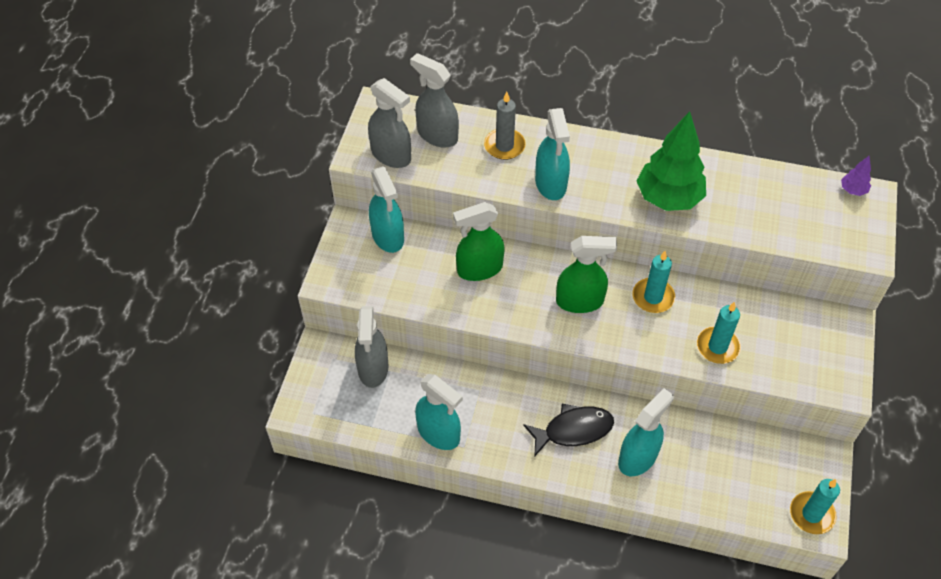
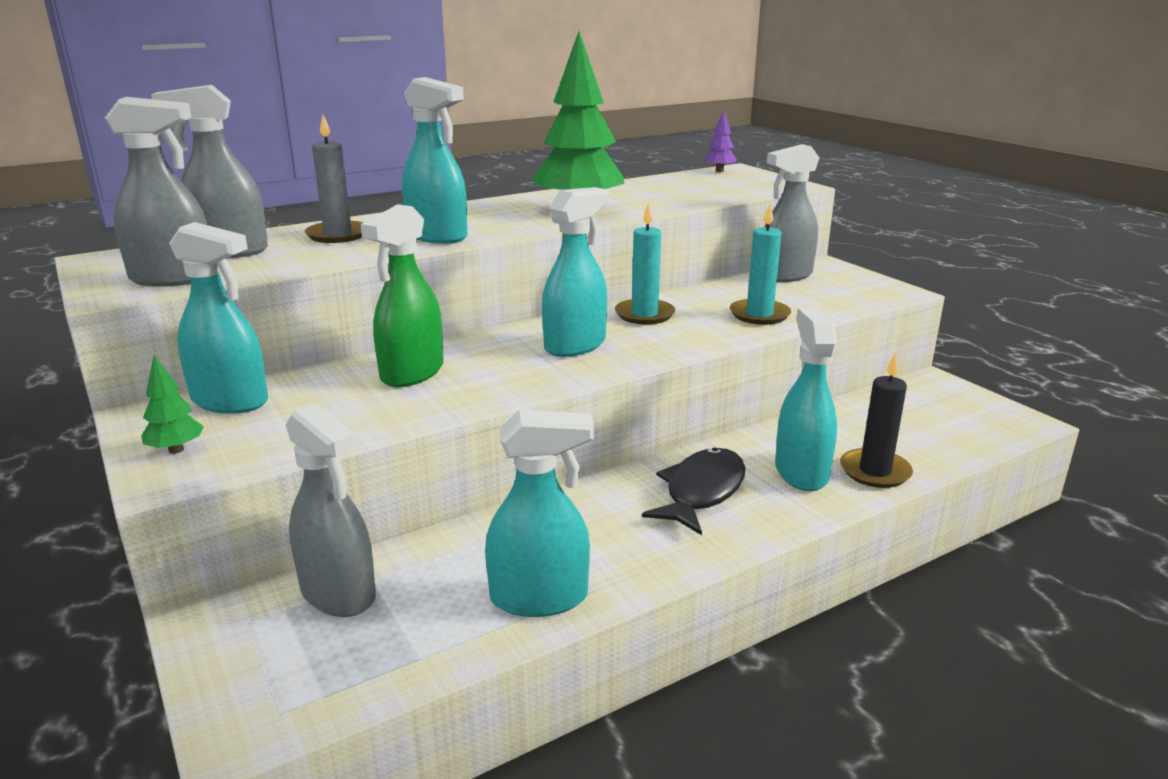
camera: 45 degrees left, 30 degrees down
(343, 263) = (176, 450): none -> green tree
(580, 301) = (575, 345): green spray bottle -> turquoise spray bottle
(675, 488) = (875, 471): none -> black candle
(800, 316) = (785, 276): none -> grey spray bottle
(811, 514) = (1000, 418): turquoise candle -> none

